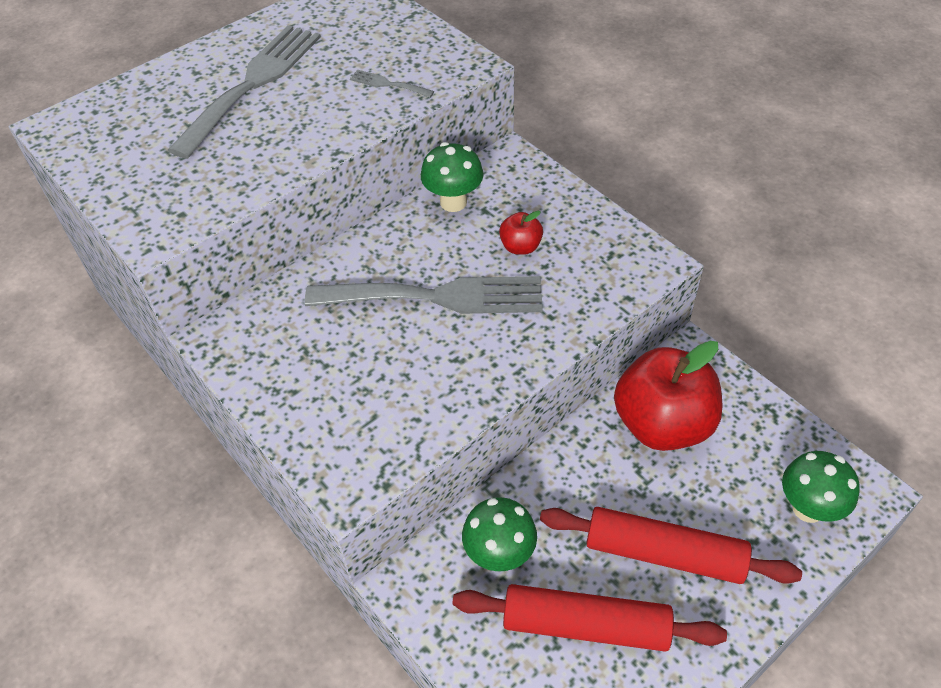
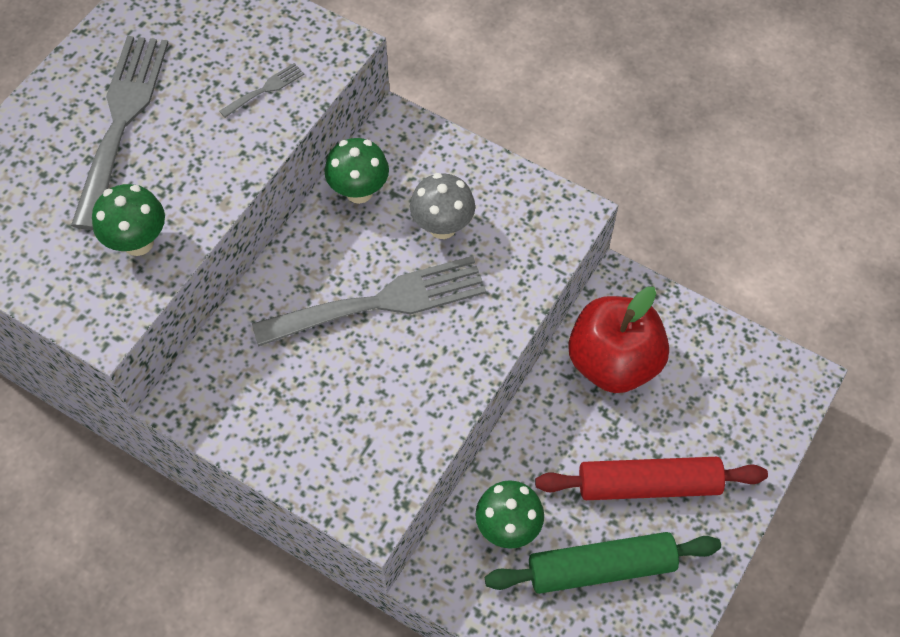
camera: 20 degrees left, 10 degrees up
(388, 84) = (265, 89): grey fork -> grey fork turned 135 degrees clockwise
(520, 247) = (442, 227): red apple -> grey mushroom
(585, 625) = (601, 568): red rolling pin -> green rolling pin
(808, 508) = (757, 408): green mushroom -> green mushroom (138, 242)

